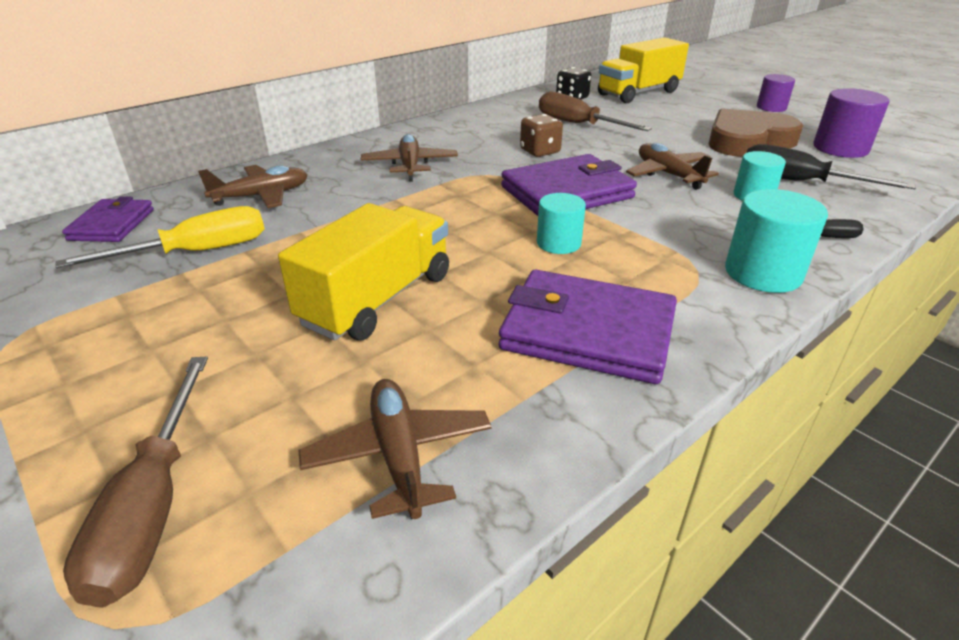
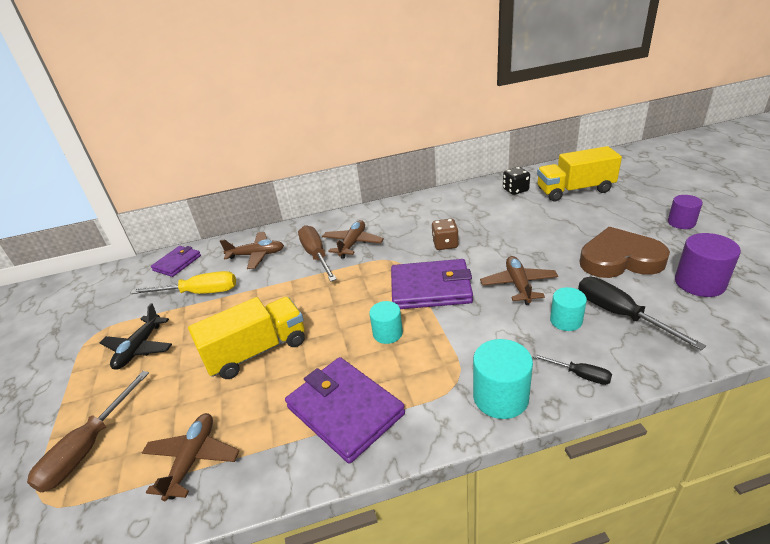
camera: 30 degrees right, 0 degrees up
(137, 341) = (139, 348): none -> black plane
(578, 124) = (496, 220): brown screwdriver -> brown screwdriver (316, 255)

